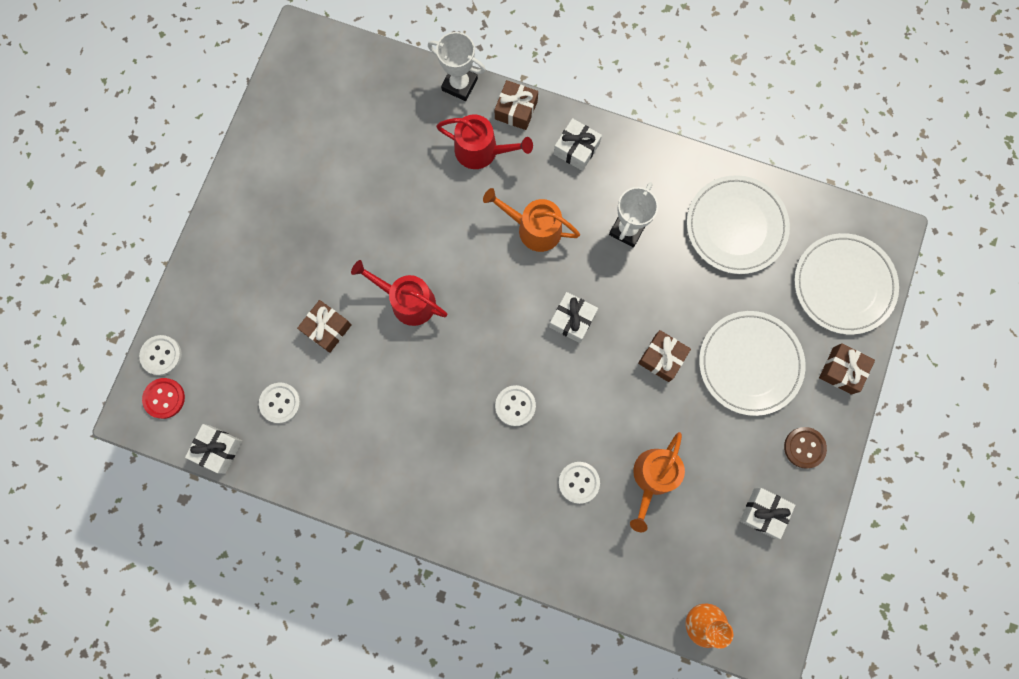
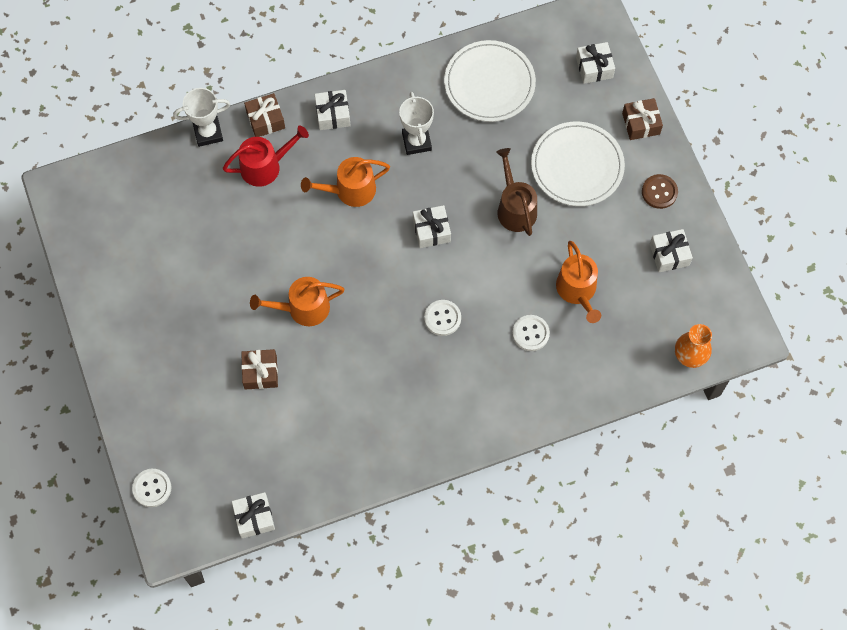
camera: 40 degrees left, 10 degrees down
(164, 398) = (181, 515): red button -> none
(280, 403) = (272, 449): white button -> none
(408, 301) = (303, 308): red watering can -> orange watering can
(662, 358) = (515, 208): brown gift -> brown watering can
(843, 285) = (594, 67): white plate -> white gift

